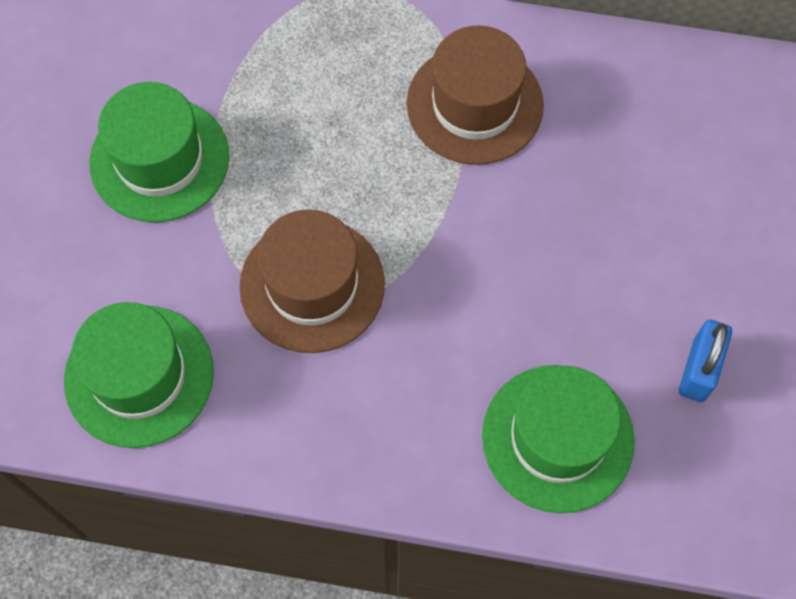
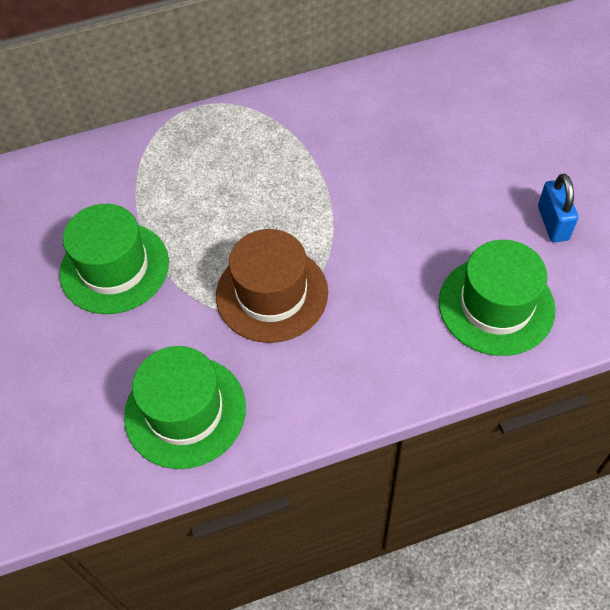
camera: 25 degrees left, 10 degrees down
(474, 104) = (308, 141): brown hat -> none

